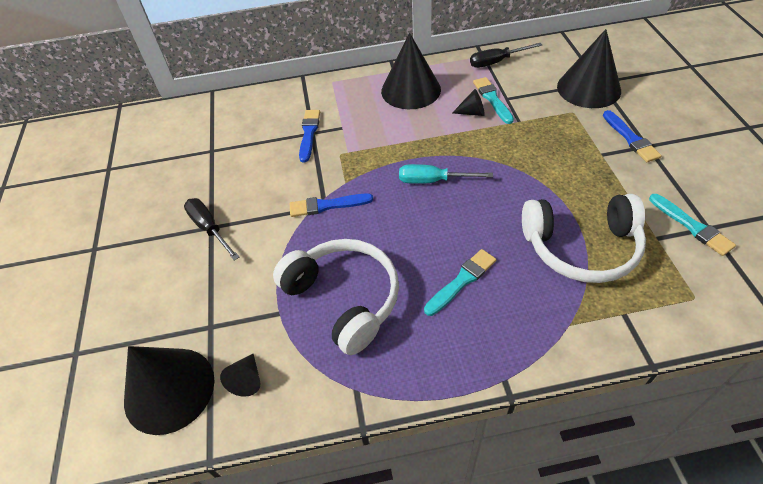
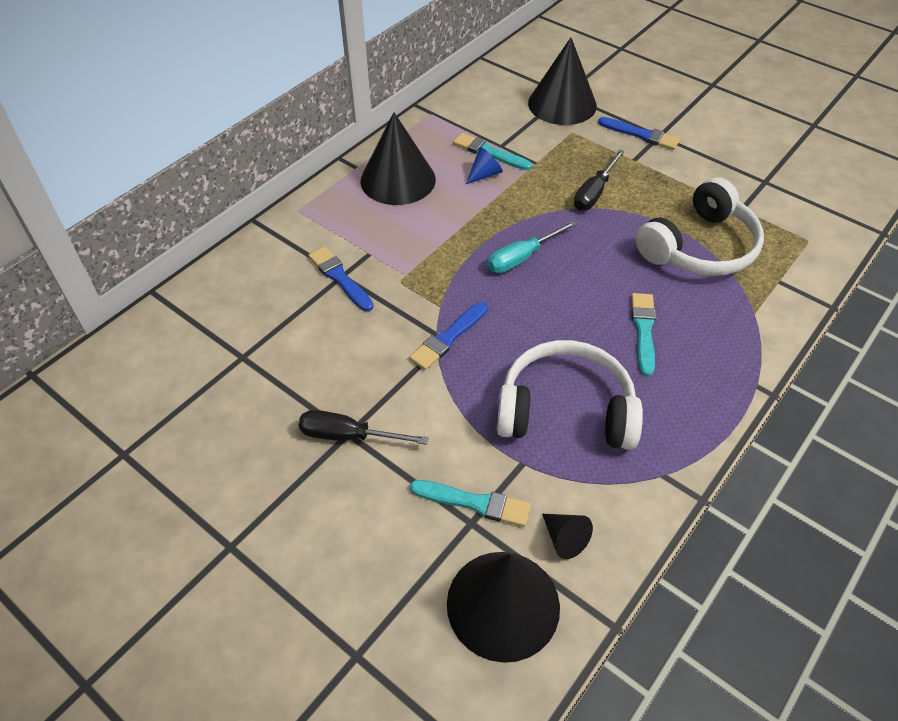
camera: 45 degrees left, 0 degrees up
(472, 112) = (484, 174): black cone -> blue cone
(496, 62) = (452, 113): black screwdriver -> black screwdriver (594, 192)
(692, 226) = (754, 186): turquoise brush -> turquoise brush (475, 503)

